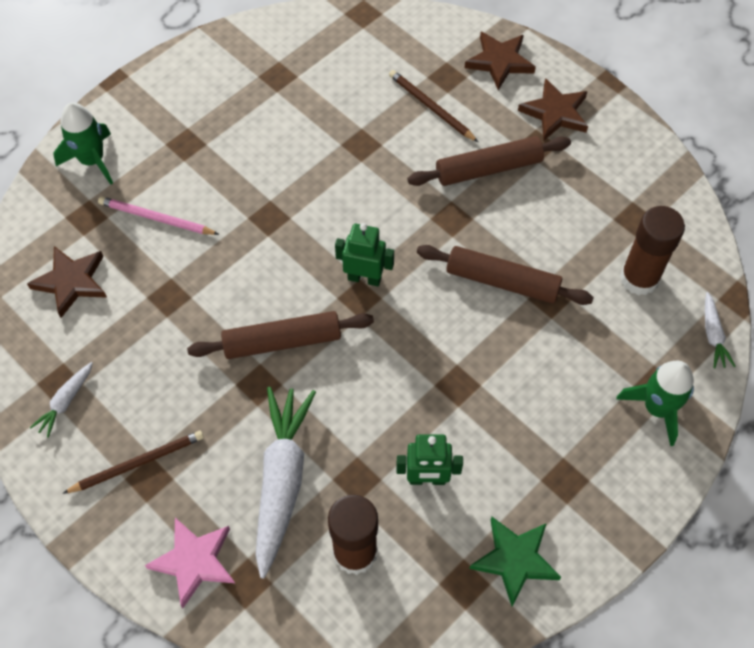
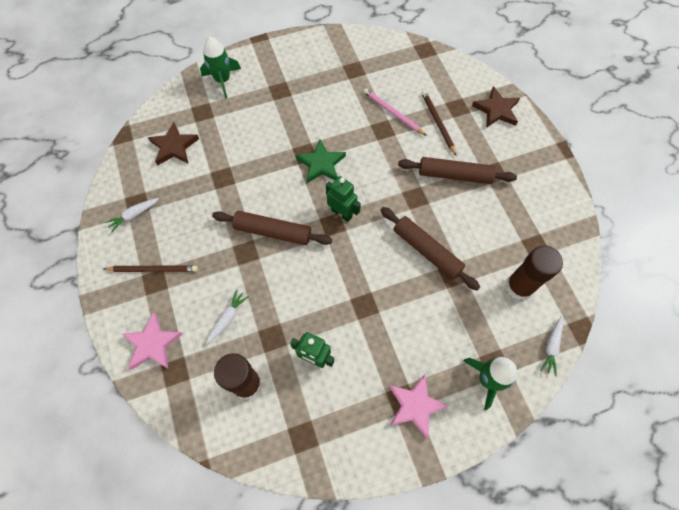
camera: 25 degrees right, 5 degrees up
(156, 218) = (240, 128): pink pencil -> pink pencil (393, 113)
(282, 481) = (228, 318): white carrot -> white carrot, size x0.46
(515, 560) = (342, 437): green star -> green star (321, 164)
(555, 113) = (516, 156): brown star -> none
(585, 480) = (415, 406): none -> pink star

